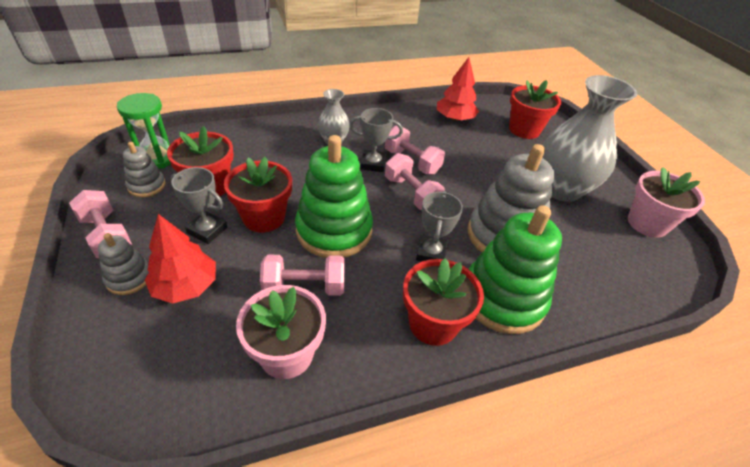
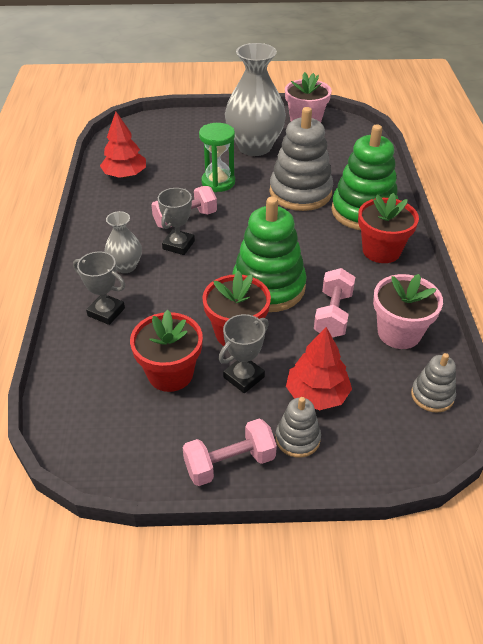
camera: 70 degrees left, 0 degrees up
(146, 186) = (149, 431): grey stacking toy -> grey stacking toy (432, 395)
(157, 158) = (95, 423): green hourglass -> green hourglass (218, 182)
(411, 193) = (232, 230): pink dumbbell -> none
(431, 253) = (310, 235): grey trophy -> grey trophy (106, 312)
(524, 130) = (164, 139): red flower pot -> none

